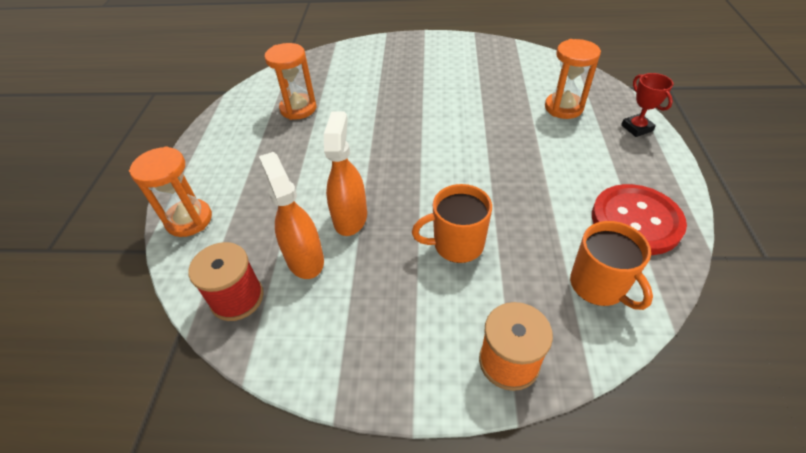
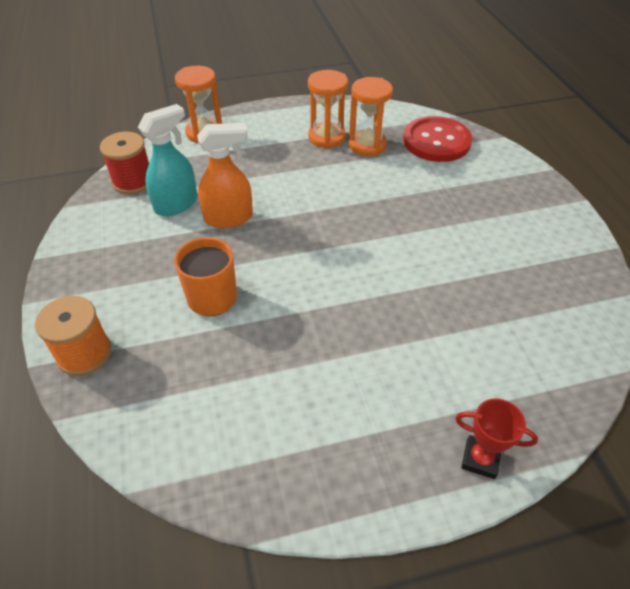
camera: 70 degrees right, 0 degrees up
(304, 259) = (176, 204): orange spray bottle -> turquoise spray bottle
(563, 108) = (485, 366): orange hourglass -> orange hourglass (326, 137)
(599, 286) = (177, 419): orange mug -> none
(636, 128) = (480, 459): red trophy -> red trophy turned 60 degrees clockwise
(636, 221) = (284, 456): red button -> red button (436, 141)

